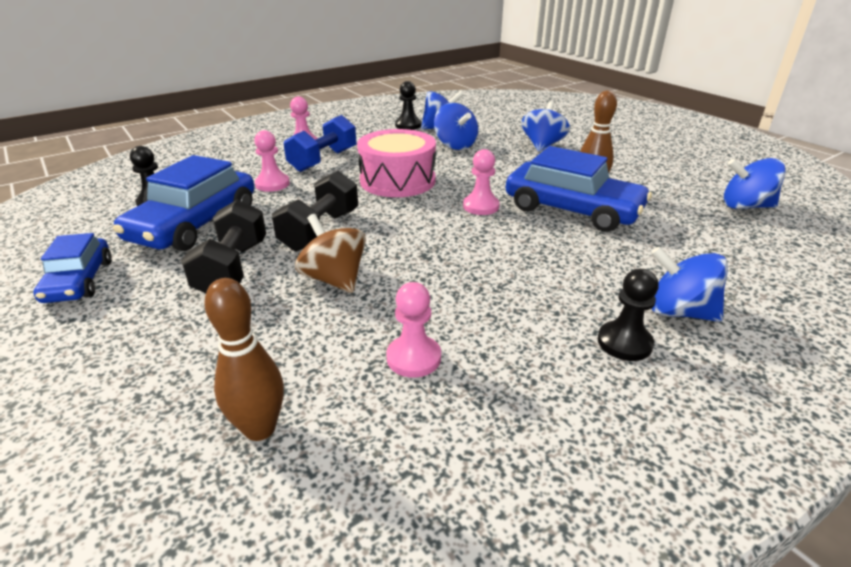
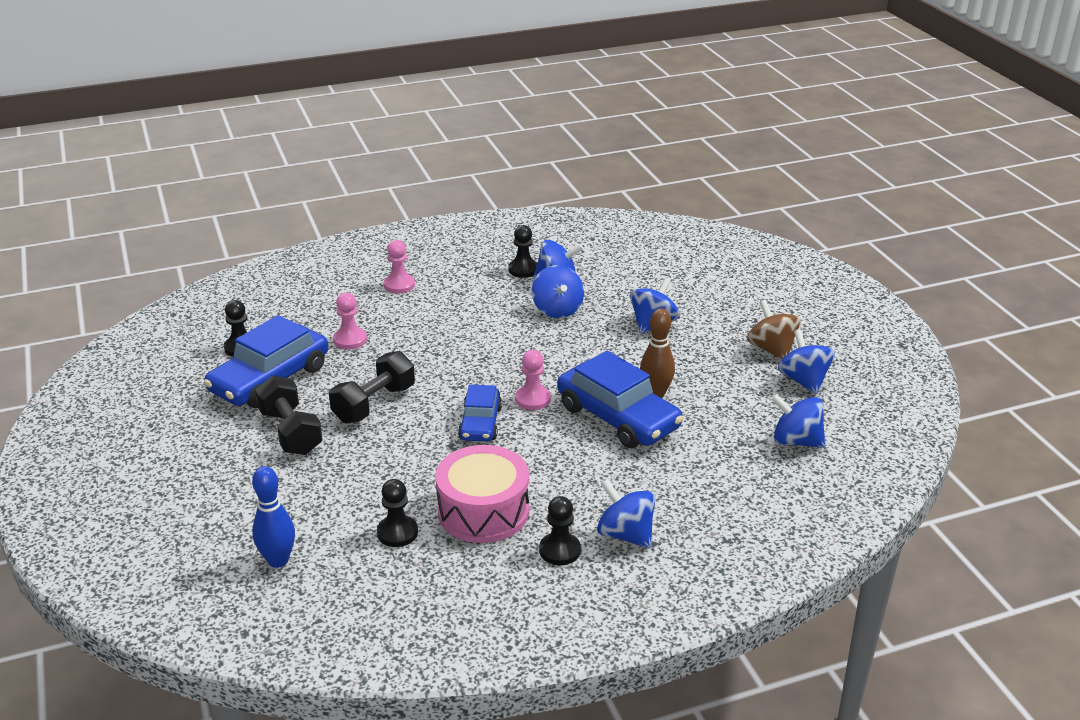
camera: 15 degrees right, 0 degrees up
(79, 281) = (173, 424): blue car -> blue car (480, 423)
(233, 268) = (291, 432): black dumbbell -> black dumbbell turned 45 degrees counterclockwise
(260, 429) = (278, 560): brown bowling pin -> blue bowling pin
(323, 160) = (410, 313): blue dumbbell -> none
(334, 279) = (367, 456): brown spinning top -> brown spinning top (771, 349)
(397, 180) = (471, 353): pink drum -> pink drum (483, 511)
(413, 358) = (397, 533): pink pawn -> black pawn
(700, 166) = (803, 381): none -> blue spinning top

